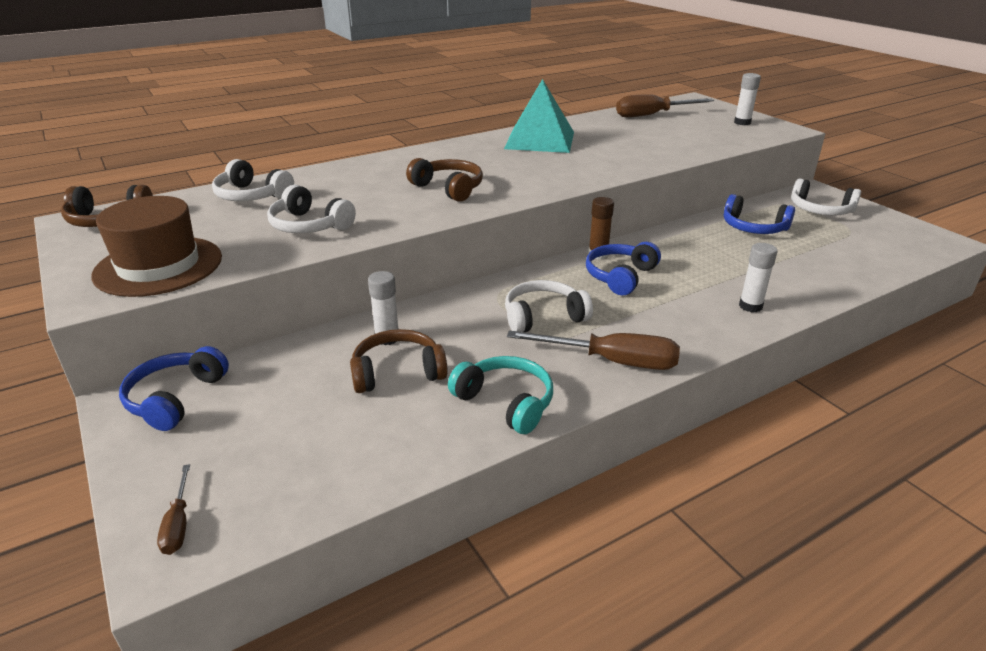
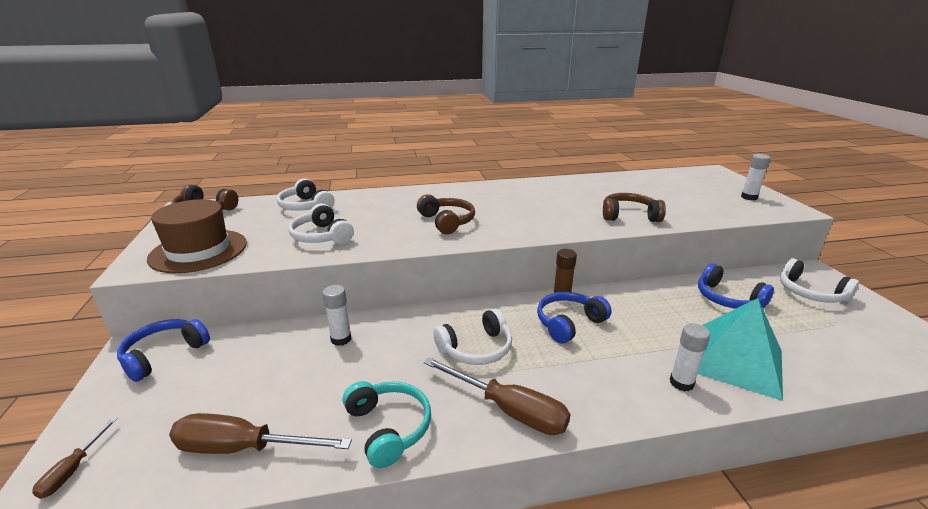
camera: 20 degrees right, 5 degrees down
(397, 372) = (325, 373): brown headphones -> brown headphones (629, 216)
(540, 140) = (551, 191): turquoise pyramid -> turquoise pyramid (736, 360)
(543, 317) = (476, 348): white headphones -> white headphones turned 150 degrees clockwise
(652, 115) = (665, 181): brown screwdriver -> brown screwdriver (243, 448)

